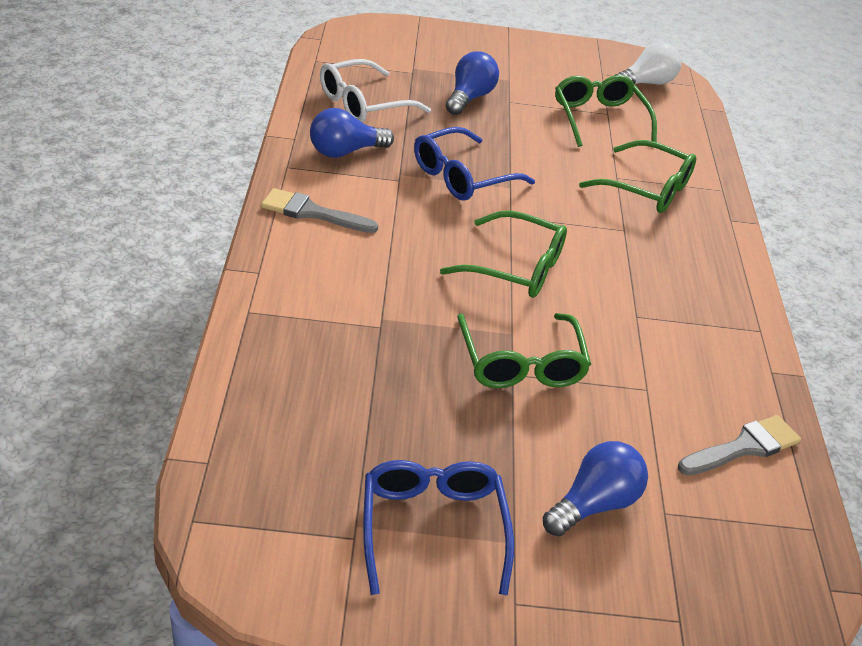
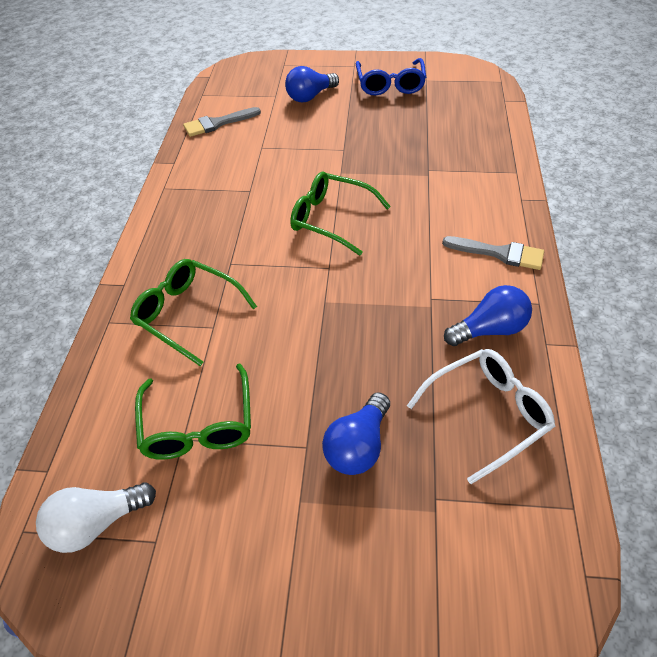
camera: 170 degrees left, 10 degrees up
(463, 176) = (370, 309): blue glasses -> none
(521, 363) = (337, 155): green glasses -> none

